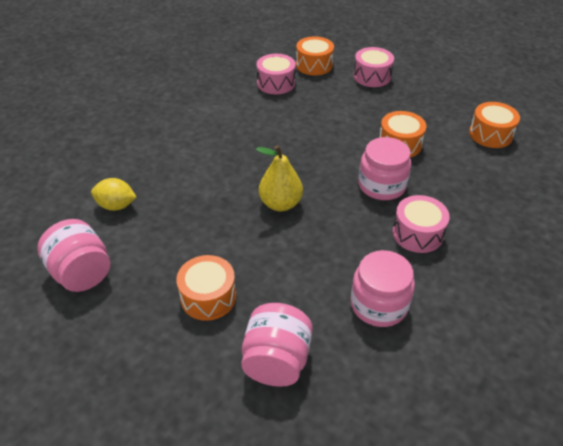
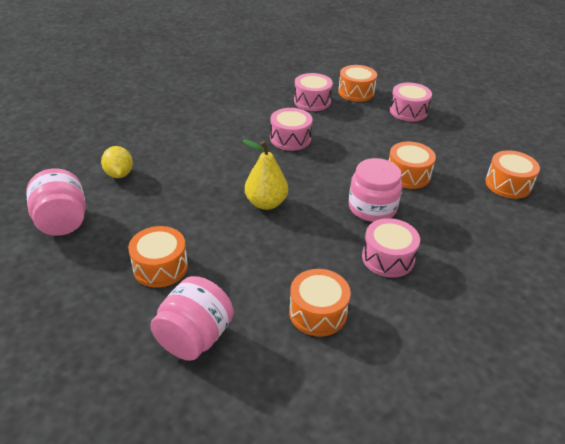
camera: 15 degrees right, 5 degrees down
(116, 206) = (119, 174): yellow lemon -> yellow lemon turned 45 degrees clockwise
(273, 129) = (290, 139): none -> pink drum
(379, 304) = (318, 313): pink jar -> orange drum

